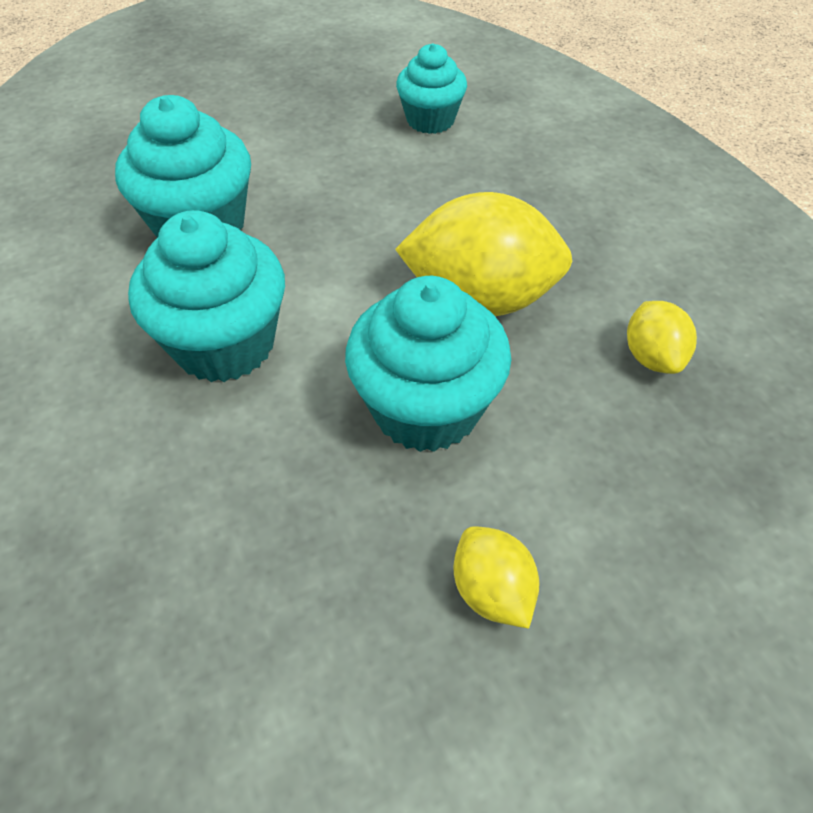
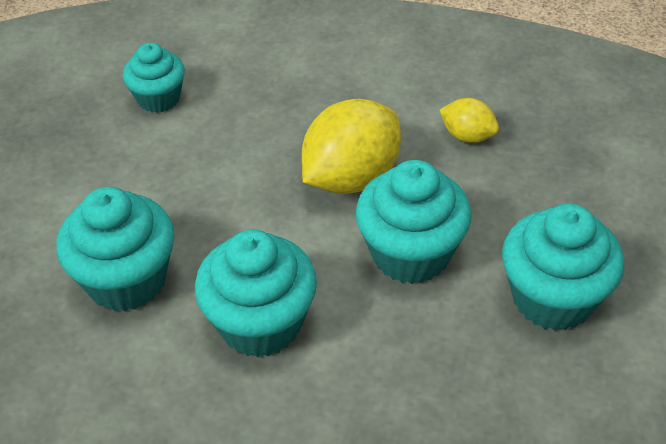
camera: 50 degrees left, 5 degrees down
(492, 591) = (553, 298): yellow lemon -> turquoise cupcake

